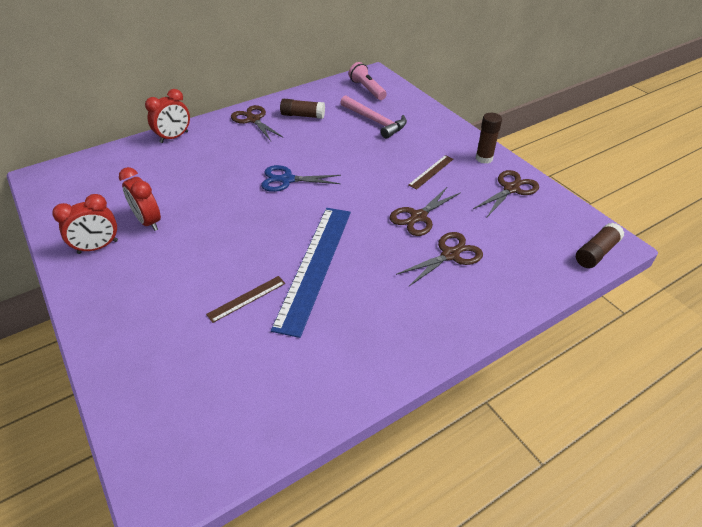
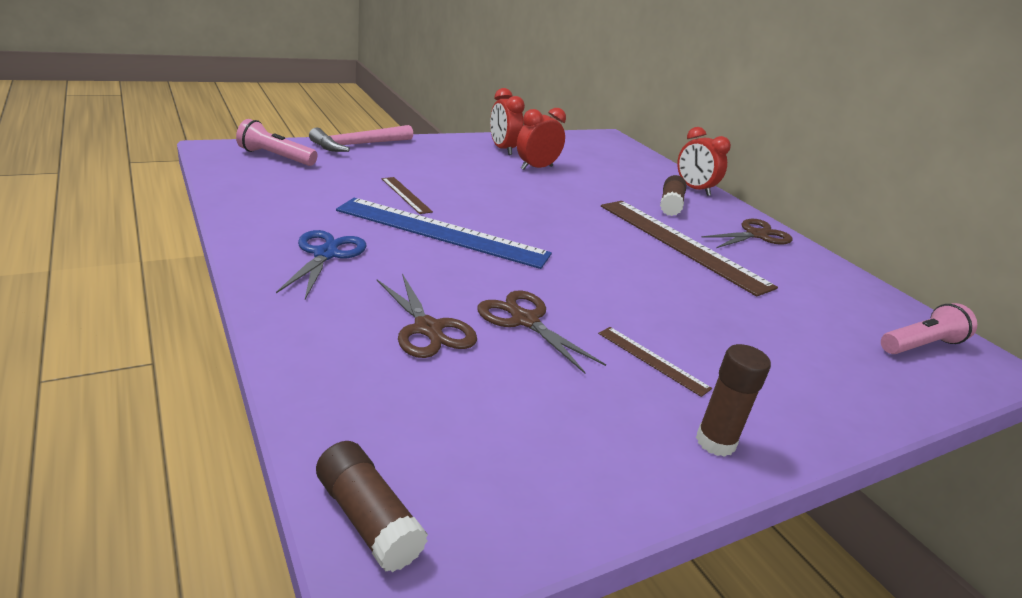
camera: 90 degrees right, 15 degrees down
(173, 428) = (276, 157): none -> pink flashlight
(282, 152) = (681, 244): none -> brown ruler
(287, 180) = (615, 239): blue scissors -> blue scissors (326, 254)
(302, 115) = (786, 271): brown glue stick -> brown glue stick (670, 205)
(375, 121) = (802, 332): pink hammer -> pink hammer (358, 145)
(511, 189) = (605, 451): brown scissors -> none

